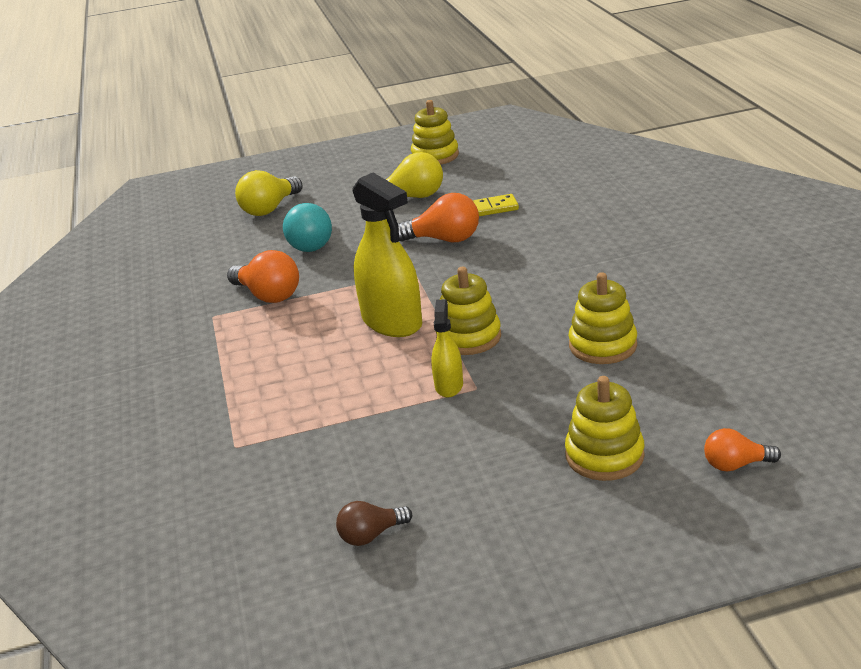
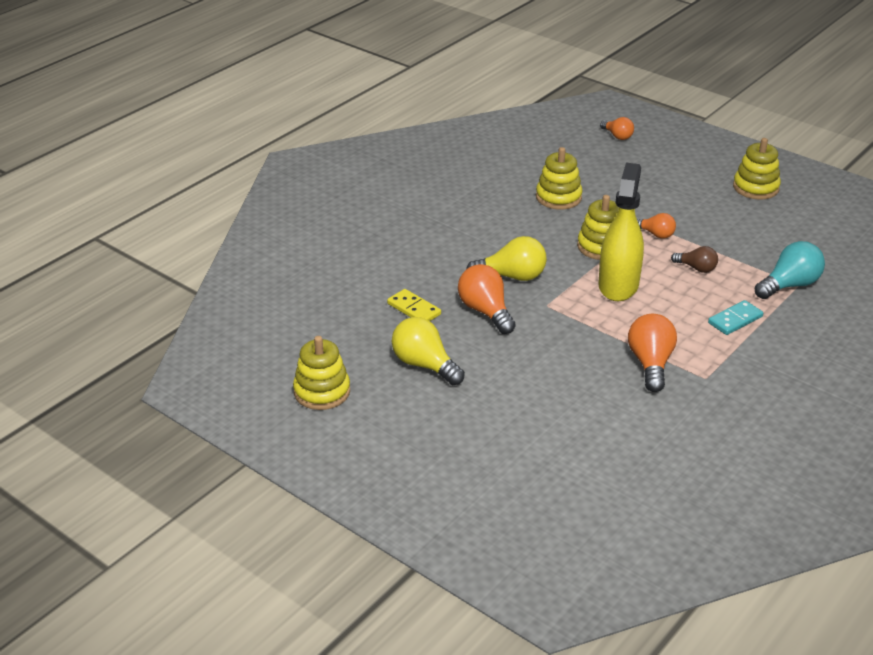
camera: 130 degrees left, 5 degrees up
(250, 370) = (735, 320): none -> turquoise domino
(270, 208) = (519, 453): yellow light bulb -> yellow light bulb (512, 276)
(313, 243) = (554, 384): turquoise light bulb -> turquoise light bulb (789, 285)
(371, 535) = (788, 210): brown light bulb -> brown light bulb (696, 268)
(449, 385) = (655, 234): yellow spray bottle -> orange light bulb
(604, 455) = (653, 168): yellow stacking toy -> yellow stacking toy (755, 188)

